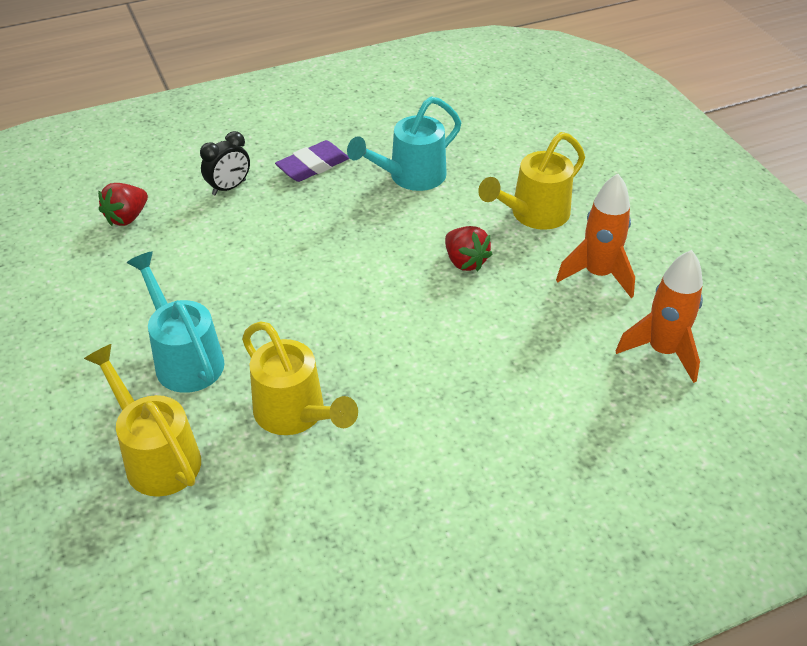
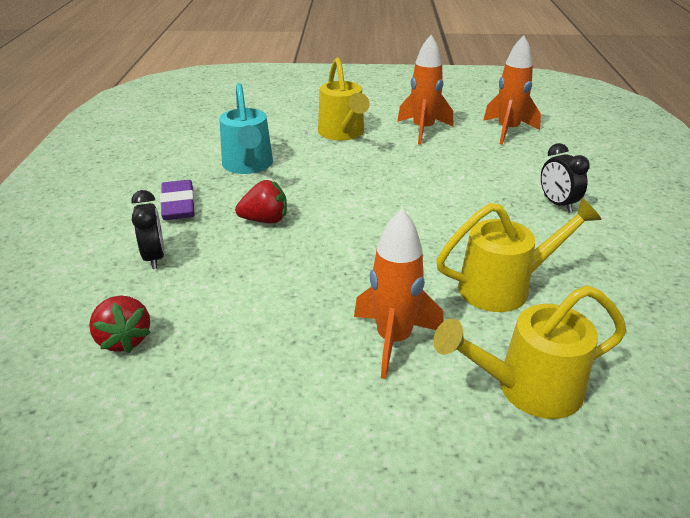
camera: 65 degrees left, 10 degrees down
(185, 358) = (393, 340): turquoise watering can -> orange rocket
(465, 261) = (371, 169): red strawberry -> red strawberry (265, 220)
(490, 431) = (557, 204): none -> black clock

